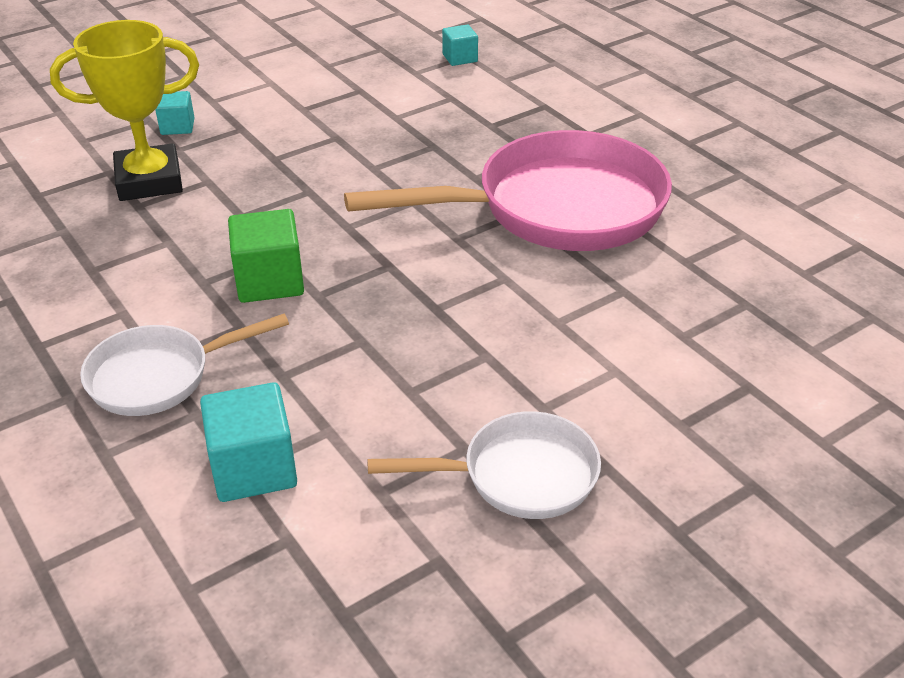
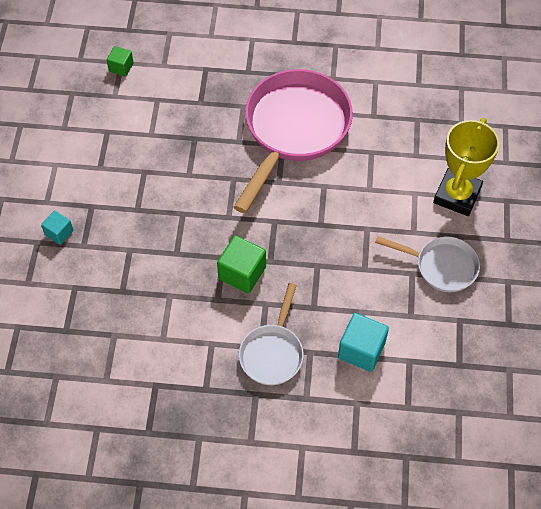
camera: 50 degrees left, 20 degrees up
(149, 181) = (103, 274): yellow trophy -> yellow trophy (457, 195)
(460, 58) = (121, 67): turquoise cube -> green cube
(519, 475) = (441, 266): white pan -> white pan turned 75 degrees clockwise

